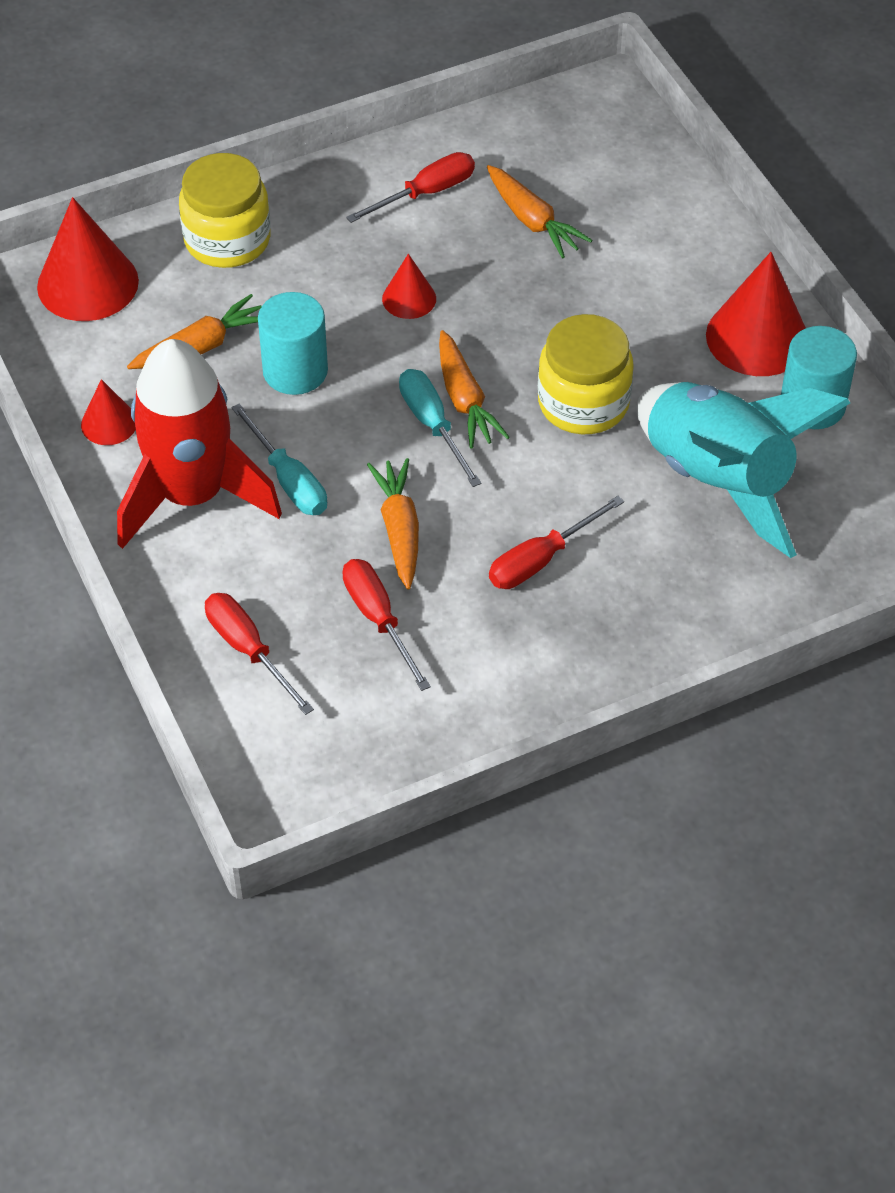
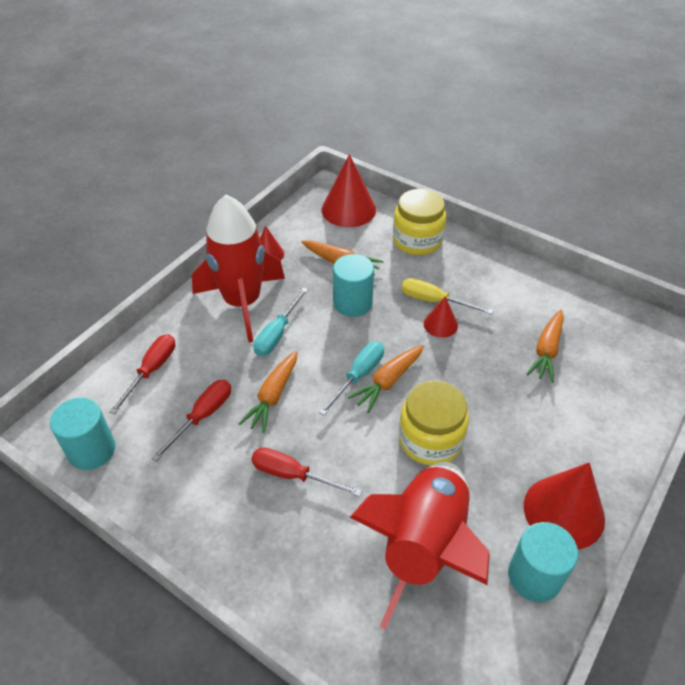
camera: 60 degrees right, 5 degrees down
(348, 763) = (92, 450): none -> turquoise cylinder
(362, 283) = (434, 301): none -> yellow screwdriver
(399, 530) = (273, 396): orange carrot -> orange carrot turned 150 degrees clockwise
(426, 193) = (521, 297): red screwdriver -> none
(718, 480) = (424, 546): turquoise rocket -> red rocket

